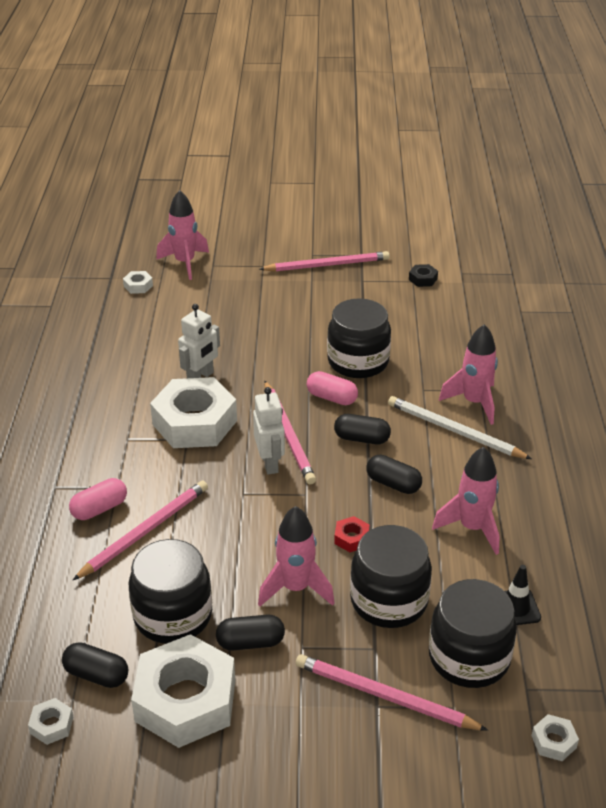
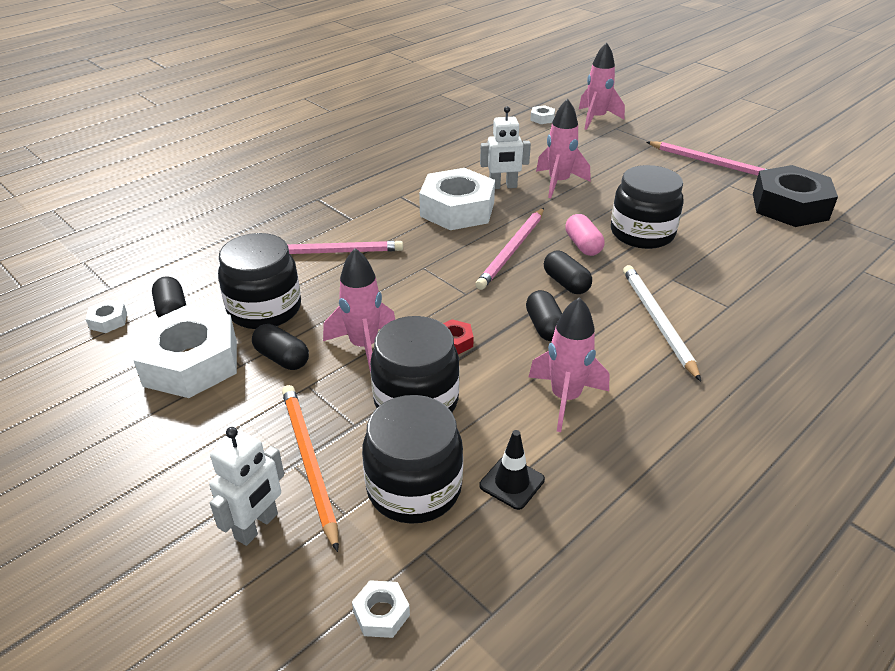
camera: 45 degrees right, 0 degrees up
(99, 509) = (322, 224): pink capsule -> none
(270, 463) = (470, 260): white robot -> white robot (257, 526)
(384, 696) = (309, 462): pink pencil -> orange pencil
(423, 279) = (789, 206): black nut -> black nut, size x2.49
(474, 403) = (708, 312): pink rocket -> pink rocket (558, 183)

